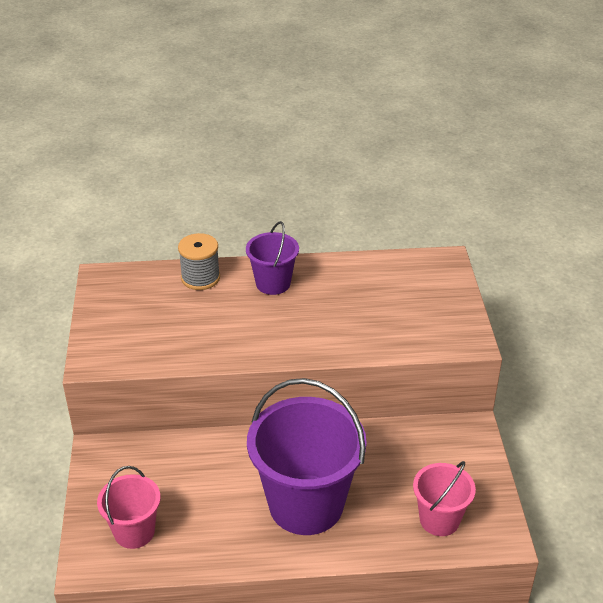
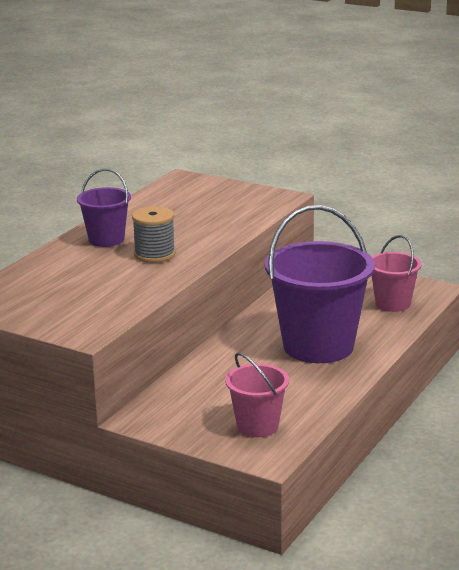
camera: 55 degrees left, 15 degrees down
(200, 278) = (49, 264): grey spool -> grey spool (154, 254)

